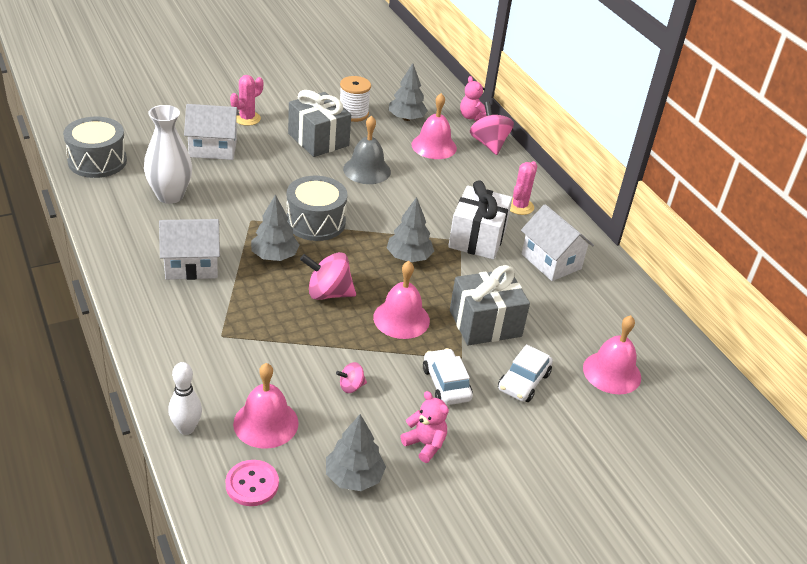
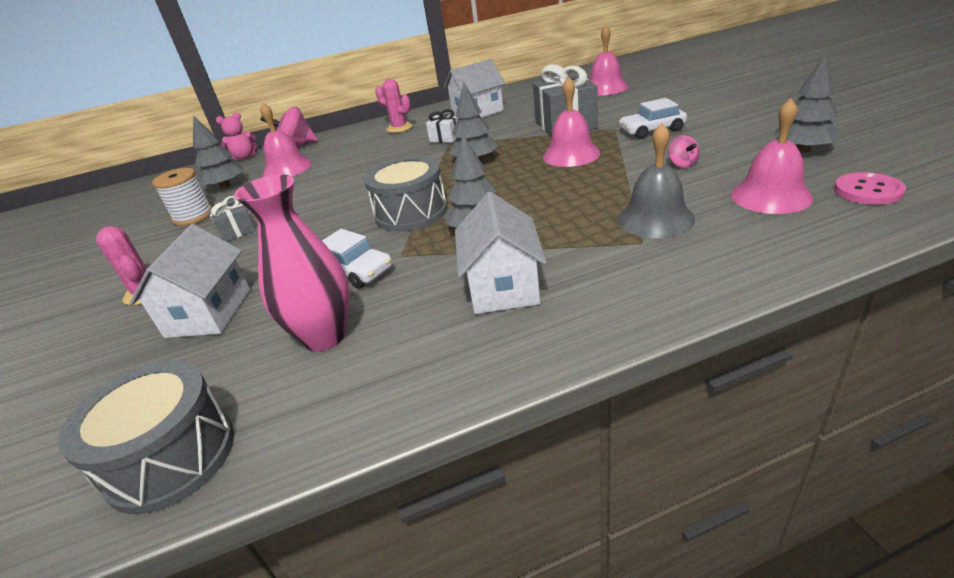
camera: 75 degrees left, 5 degrees down
(170, 196) = (324, 336): white vase -> pink vase
(186, 428) = (825, 240): white bowling pin -> none
(318, 140) = (237, 231): grey gift -> grey gift, size x0.50
(328, 293) = (541, 191): pink spinning top -> none
(367, 170) = (316, 196): grey bell -> grey bell (655, 219)
(425, 444) = (734, 130): pink teddy bear -> none
(477, 238) = (445, 138): white gift -> white gift, size x0.50
(523, 381) = (631, 108): white car -> white car (355, 271)

